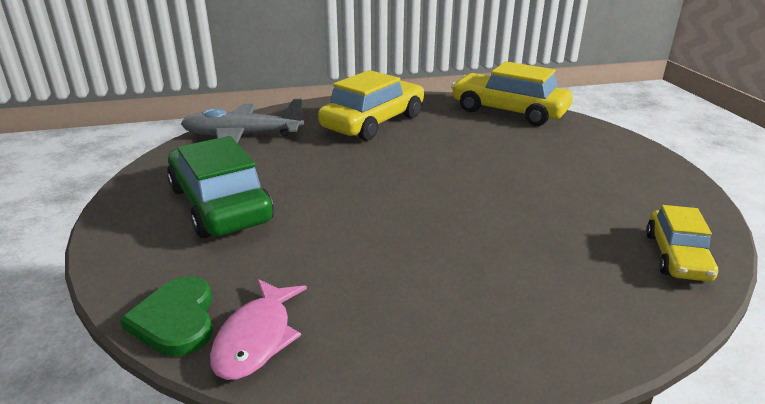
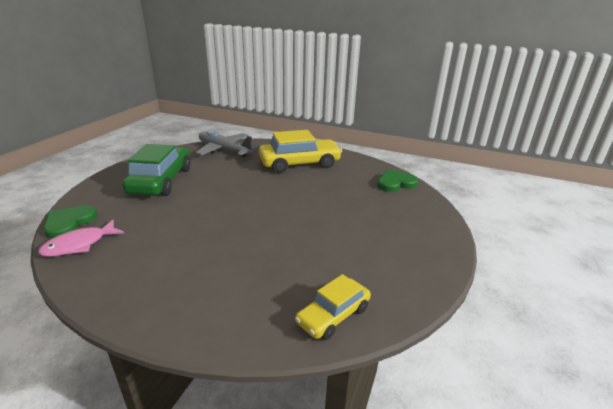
camera: 35 degrees right, 0 degrees up
(509, 111) = (395, 183): yellow car -> green heart

